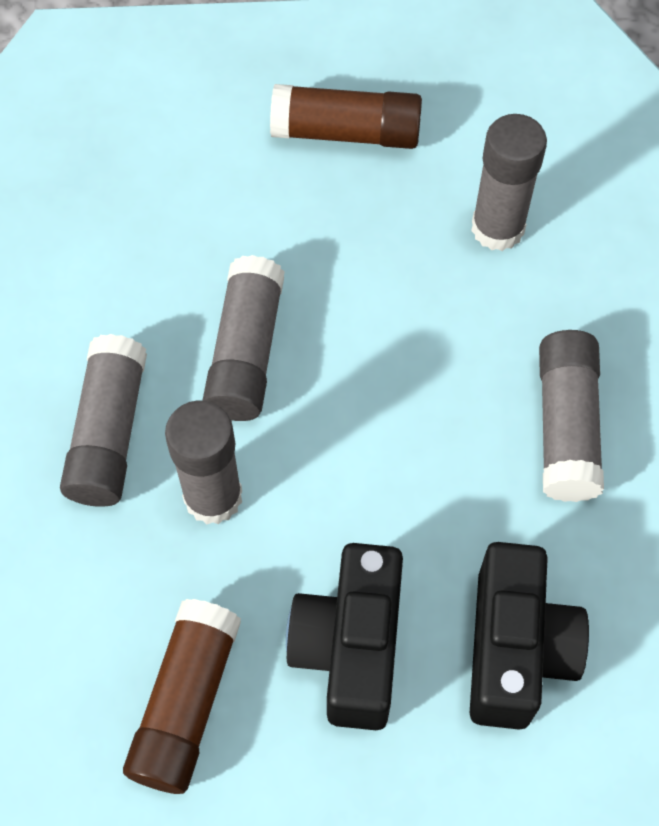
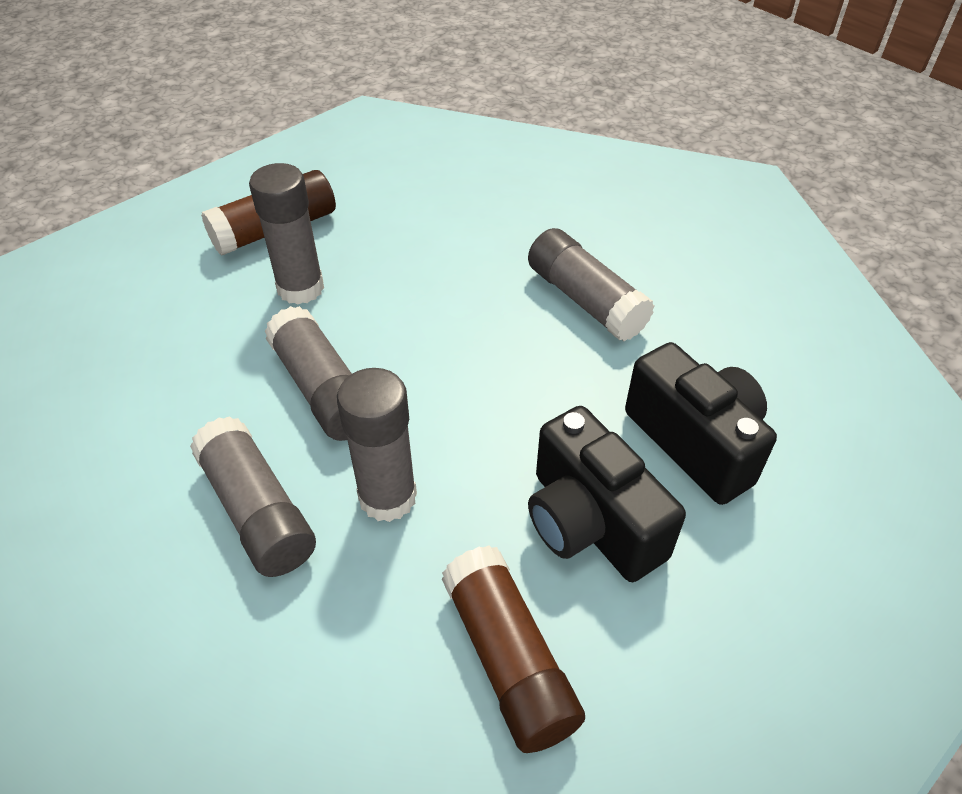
camera: 40 degrees left, 15 degrees down
(497, 228) = (431, 226): grey glue stick -> grey glue stick (300, 288)

